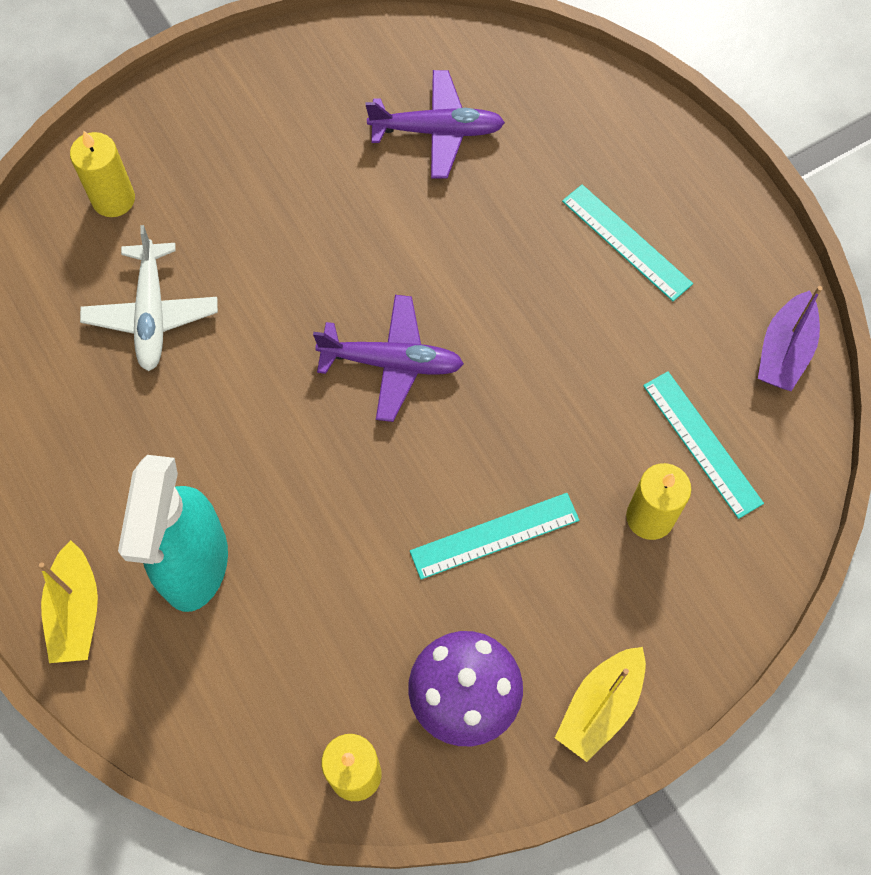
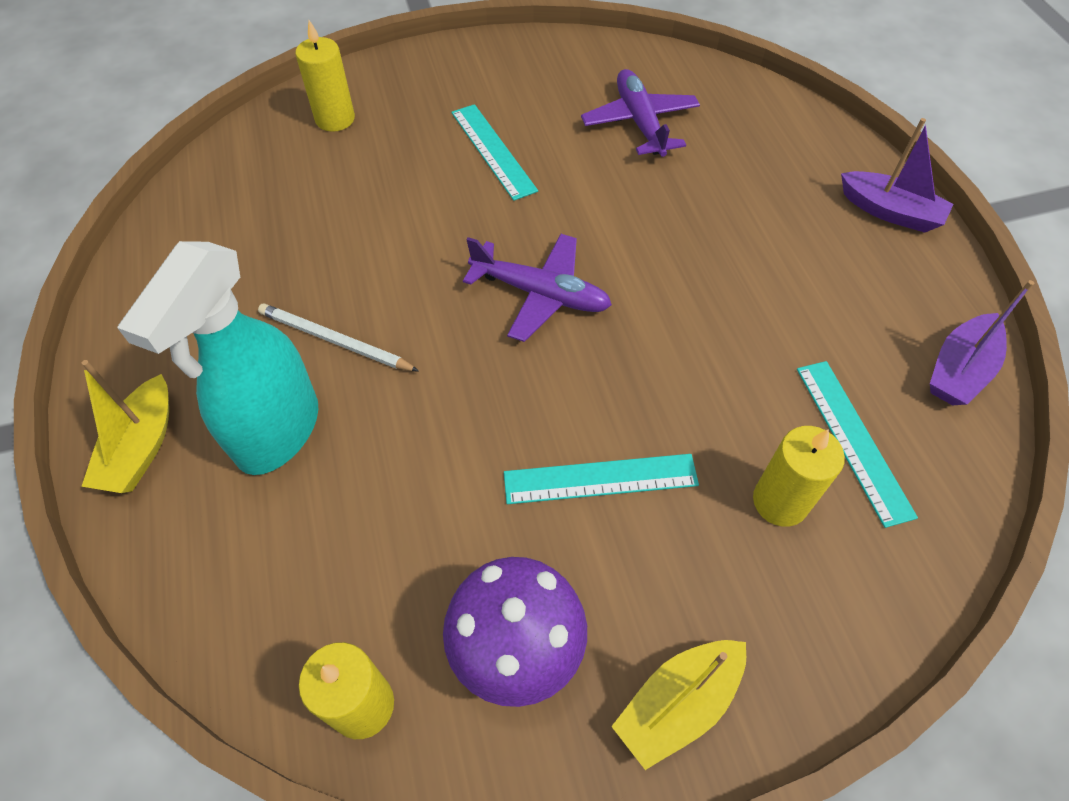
camera: 15 degrees right, 10 degrees down
(152, 314) = (330, 209): white plane -> none
(212, 460) = (334, 340): none -> white pencil
(437, 131) = (640, 122): purple plane -> purple plane turned 120 degrees counterclockwise
(626, 242) = (802, 240): turquoise ruler -> turquoise ruler (493, 151)
(703, 188) = (890, 212): none -> purple boat

